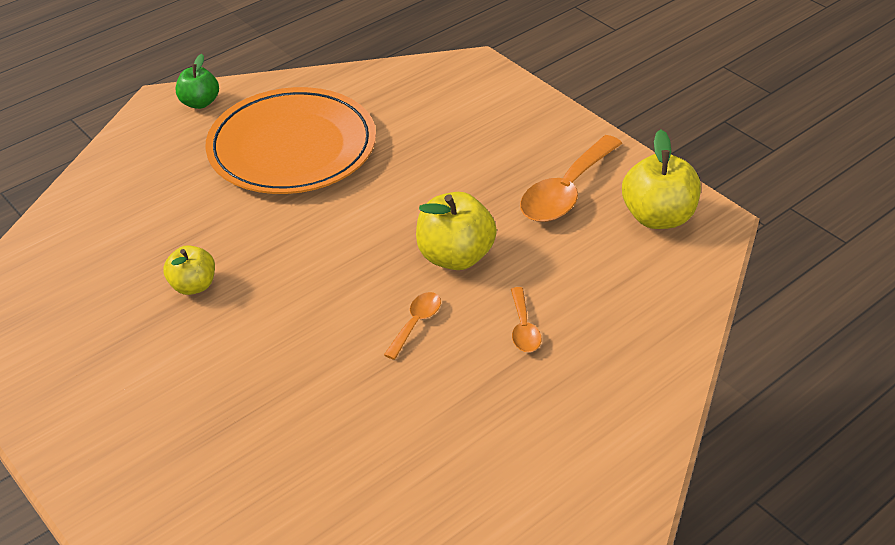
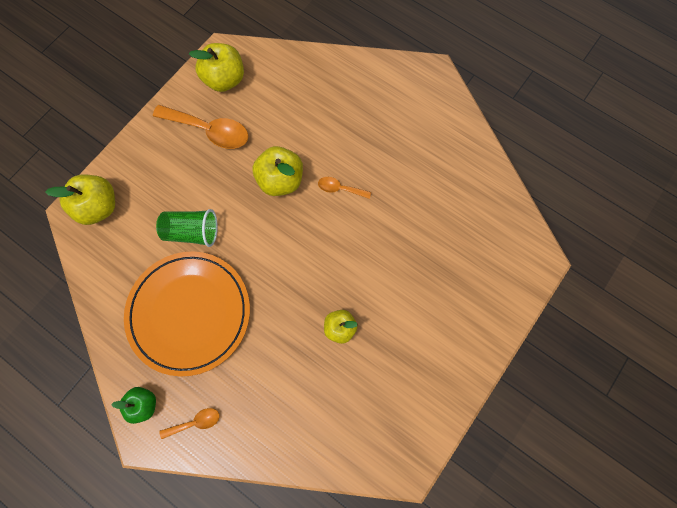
camera: 105 degrees left, 30 degrees up
(406, 160) = (192, 232): none -> green cup
(475, 84) = (98, 207): none -> yellow apple
(523, 328) = (330, 133): orange spoon -> orange spoon (195, 422)

